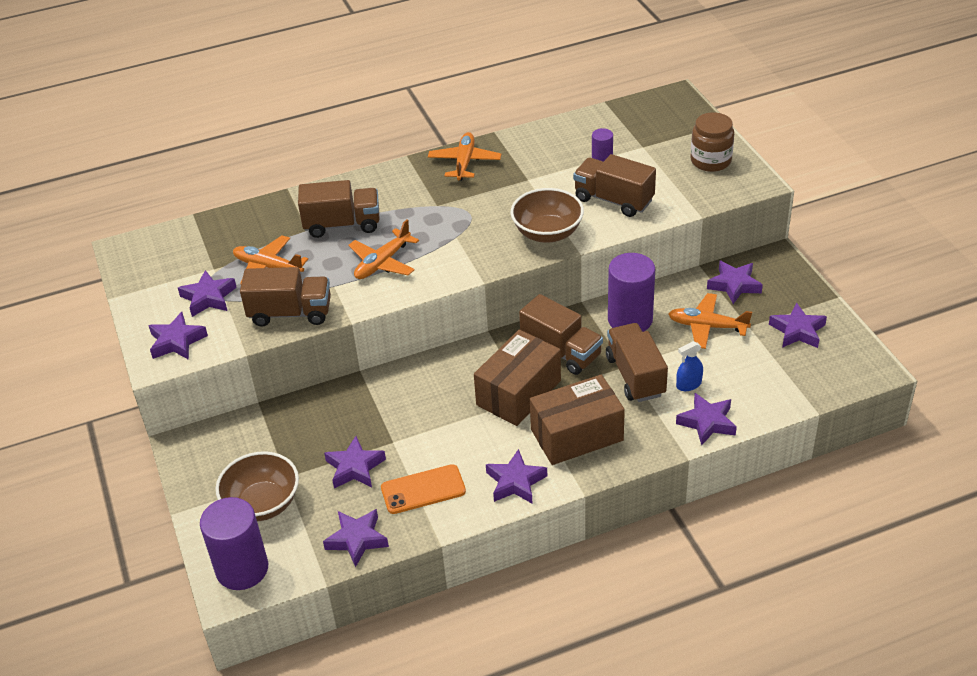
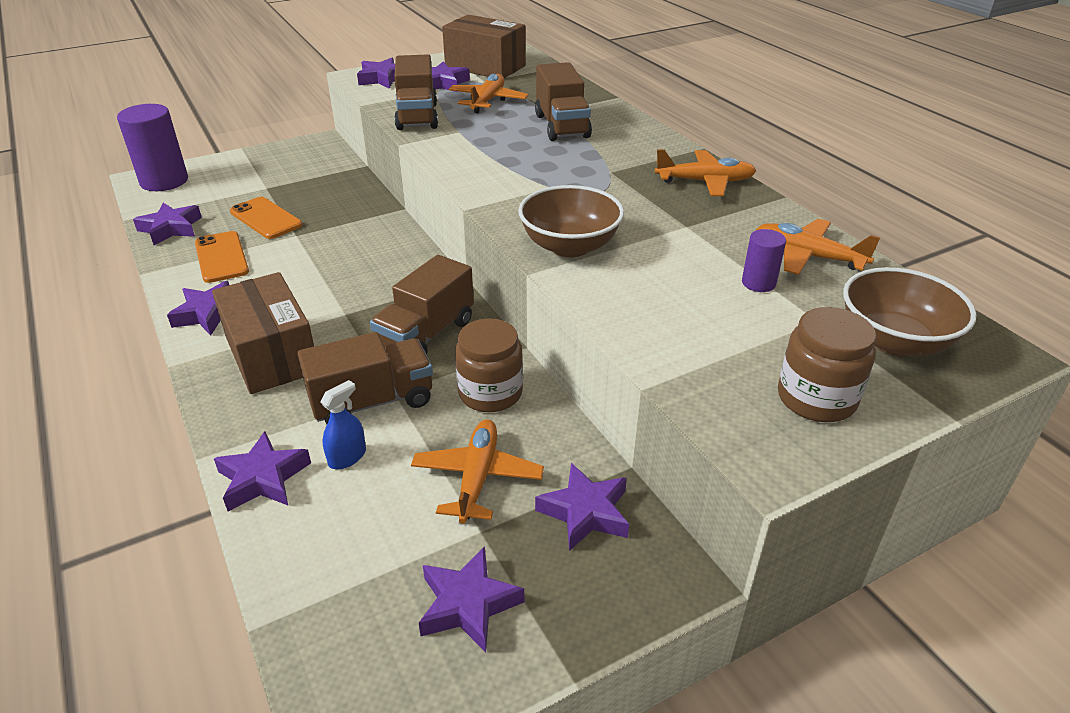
camera: 80 degrees right, 5 degrees down
(262, 503) = (236, 181): brown bowl -> brown bowl (894, 341)
(355, 468) = (266, 218): purple star -> orange phone
(382, 263) = (498, 151): orange plane -> orange plane (807, 256)
(518, 393) = (355, 307): brown box -> brown box (485, 67)
(613, 200) = (661, 297): brown truck -> none
(630, 319) = (490, 393): purple cylinder -> brown jar
(688, 384) = (347, 457): blue spray bottle -> blue spray bottle turned 75 degrees clockwise

